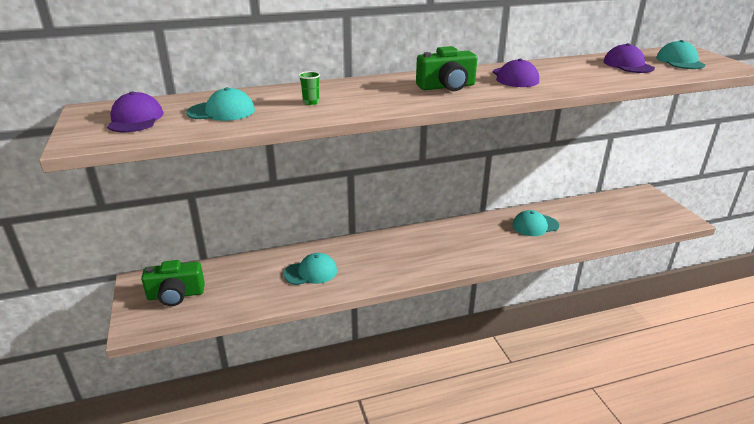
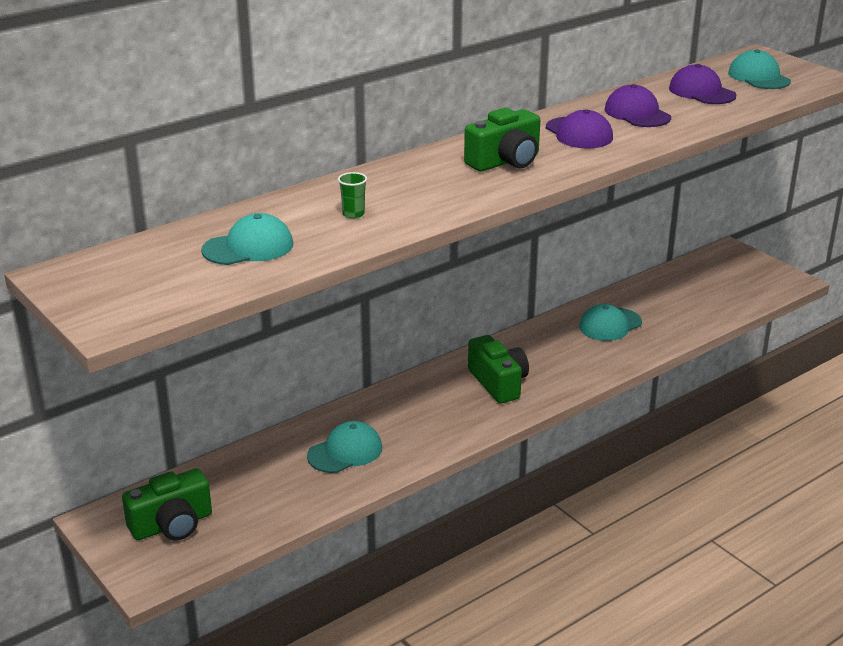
camera: 20 degrees left, 0 degrees up
(135, 119) = (143, 278): purple cap -> purple cap (637, 113)
(437, 248) = (498, 383): none -> green camera

